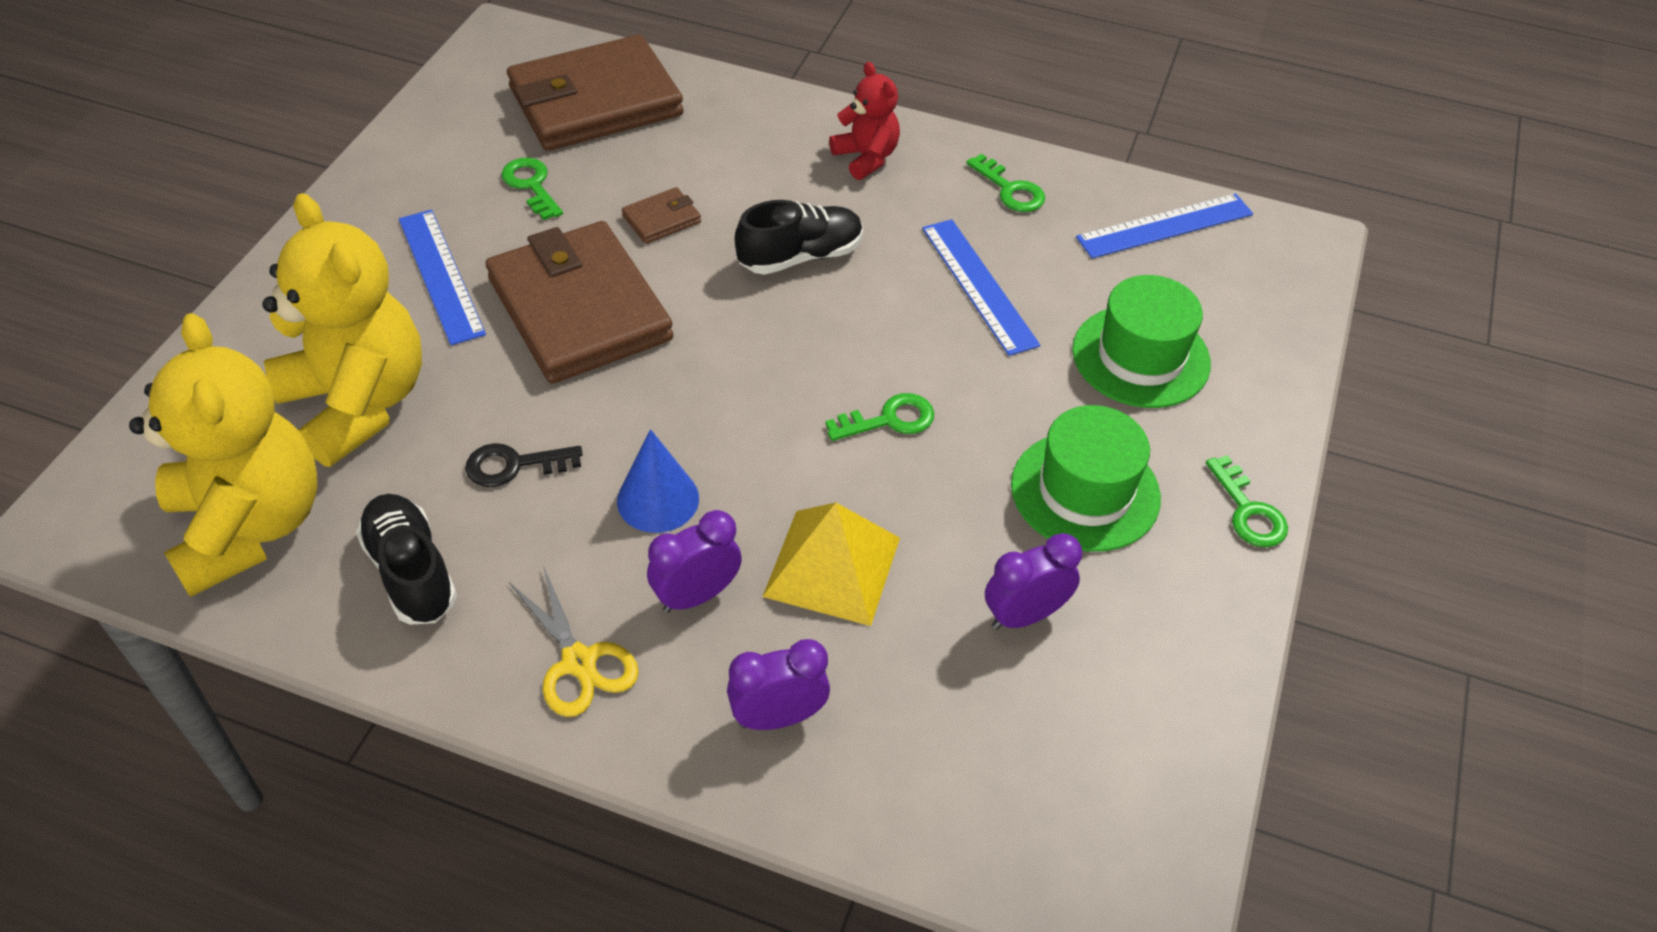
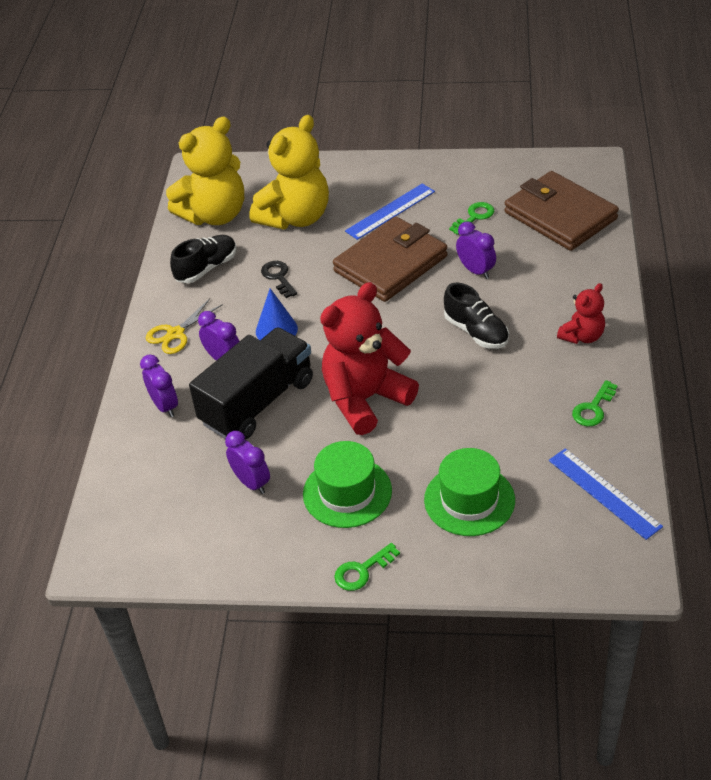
camera: 80 degrees right, 5 degrees down
(661, 219) = (476, 271): brown wallet -> purple clock
(832, 566) = (257, 402): yellow pyramid -> black truck
(889, 420) = (365, 399): green key -> red teddy bear
(979, 285) = (493, 412): blue ruler -> none

